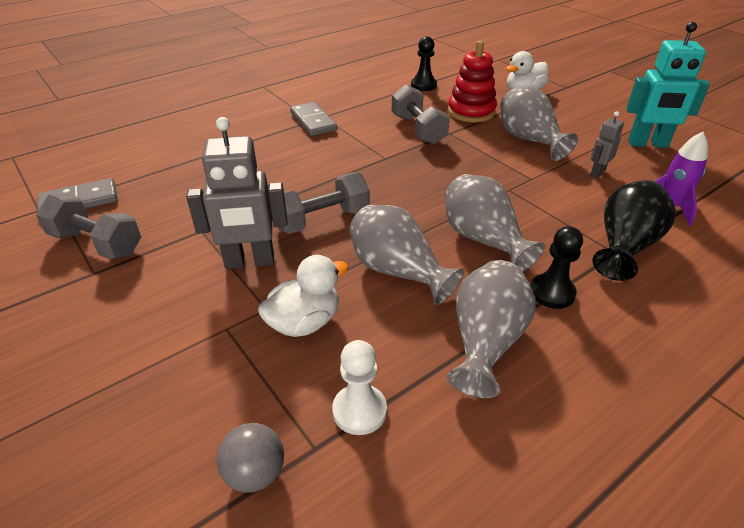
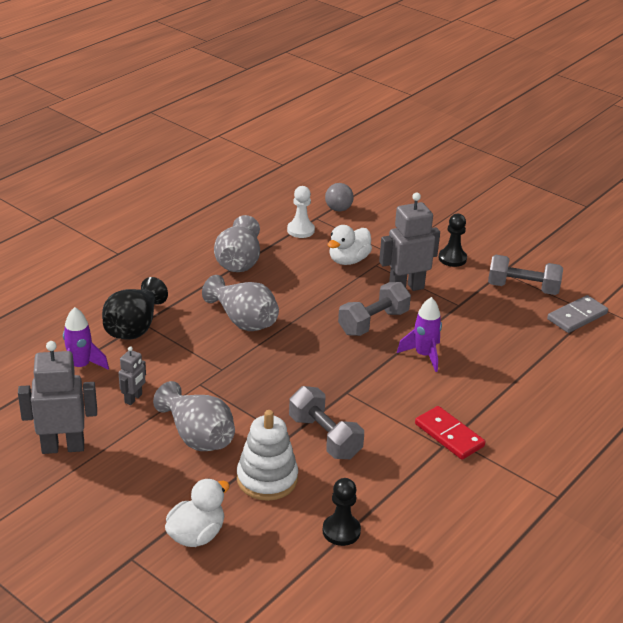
camera: 165 degrees right, 5 degrees down
(288, 180) = (424, 355): none -> purple rocket
(313, 121) = (449, 435): grey domino -> red domino
(397, 271) = (301, 293): grey vase -> none
(471, 112) = (267, 479): red stacking toy -> white stacking toy
(552, 293) = (195, 291): black pawn -> black pawn (452, 258)
(648, 144) = (63, 447): turquoise robot -> grey robot

